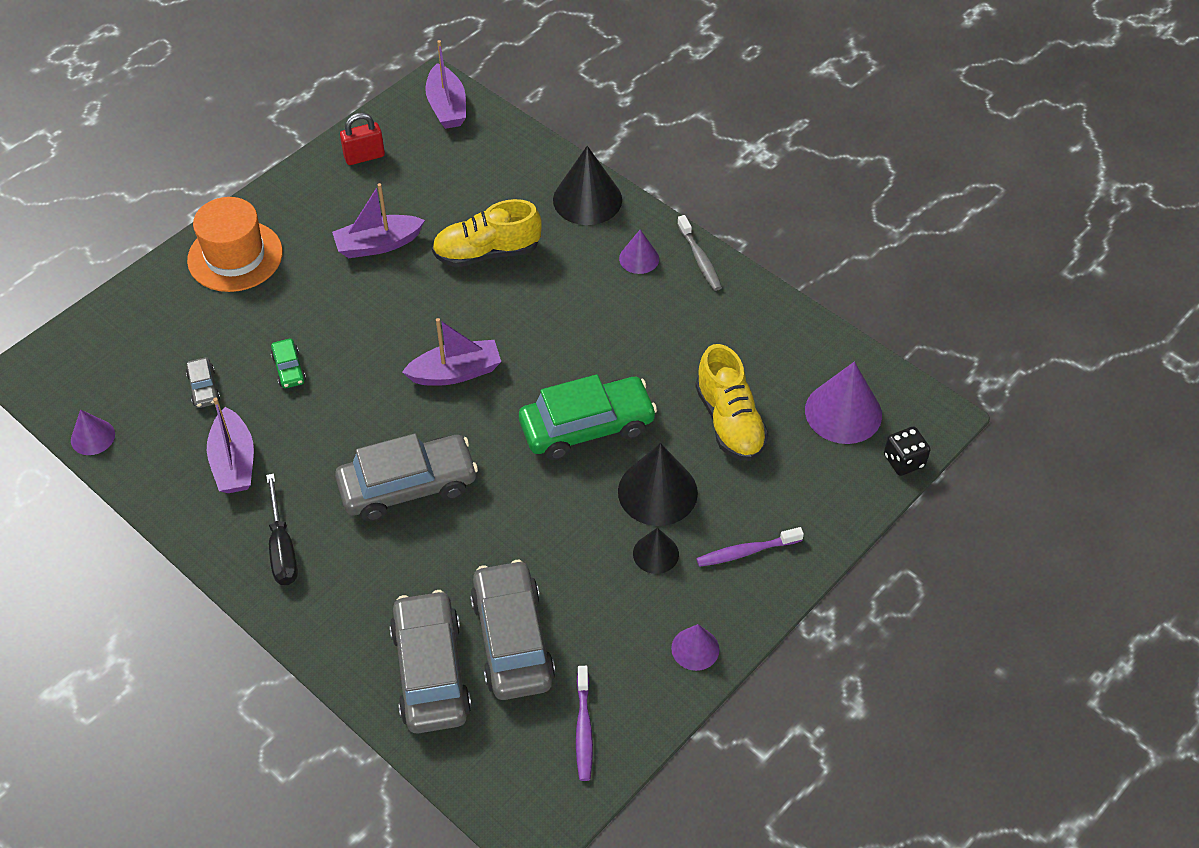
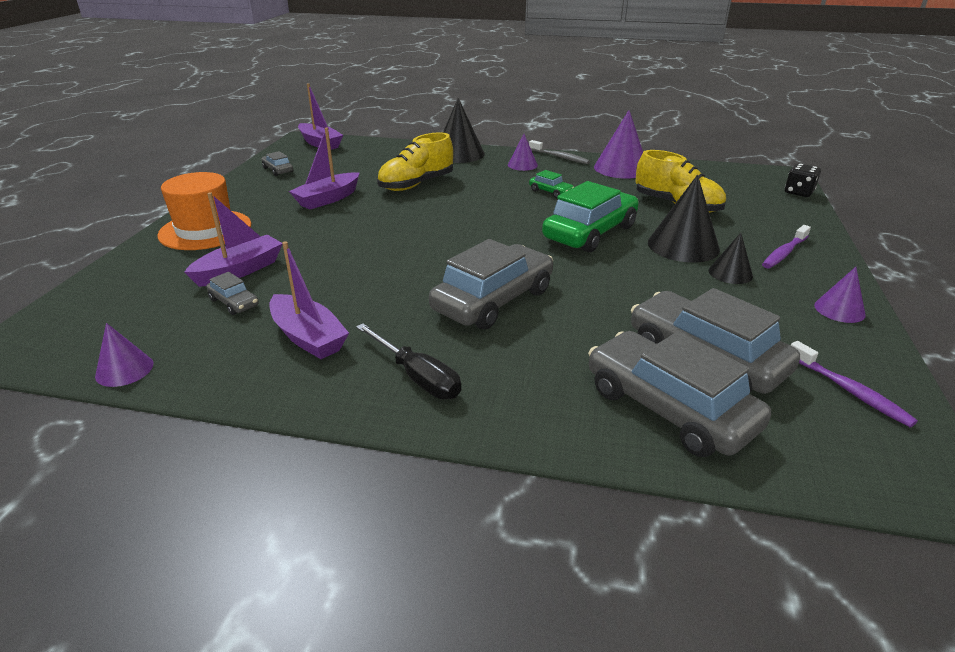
camera: 30 degrees left, 20 degrees down
(289, 369) = (311, 270): green car -> green car (551, 192)
(364, 156) = (278, 170): red padlock -> grey car
(456, 372) = (459, 235): purple boat -> purple boat (240, 270)
(843, 412) = (734, 185): purple cone -> purple cone (621, 168)

